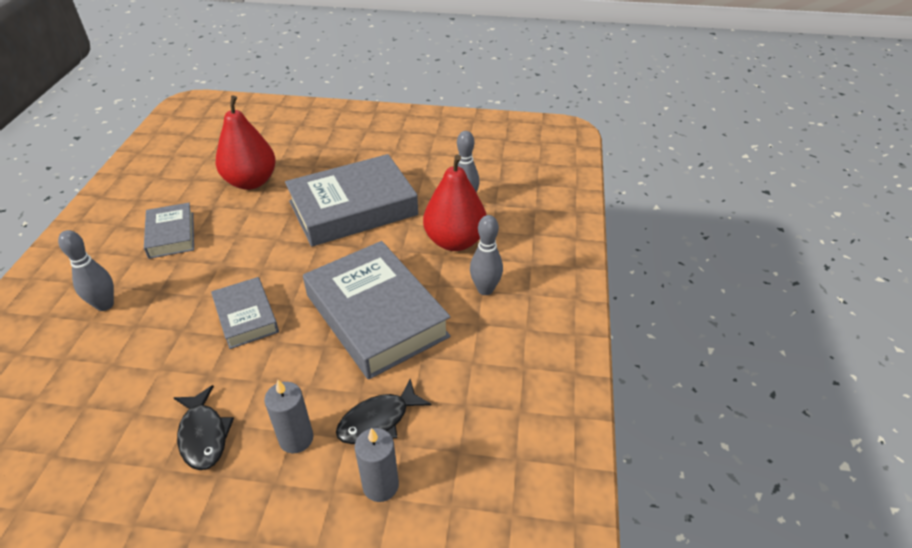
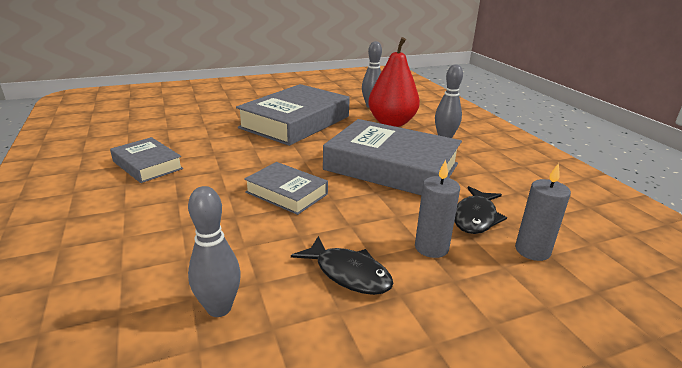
camera: 30 degrees left, 15 degrees down
(105, 305) = (127, 222): grey bowling pin -> grey bowling pin (219, 308)
(251, 182) = (189, 124): red pear -> none

